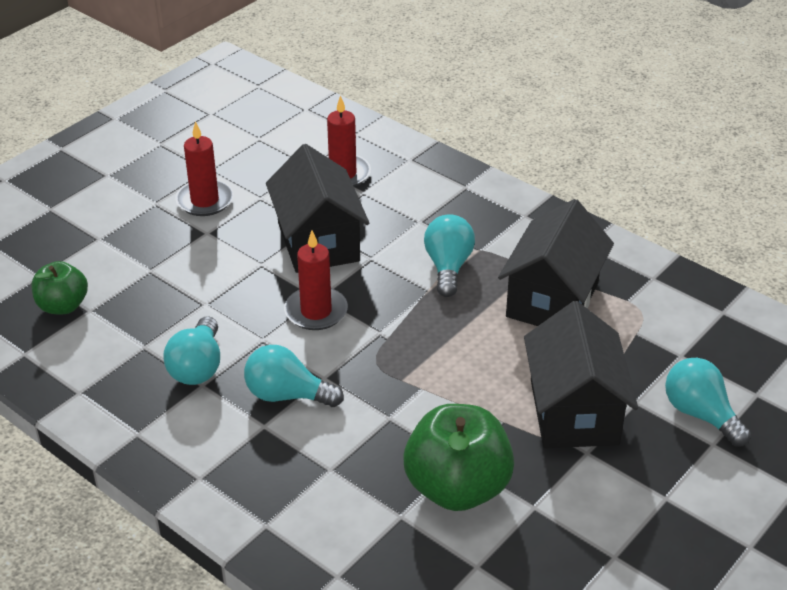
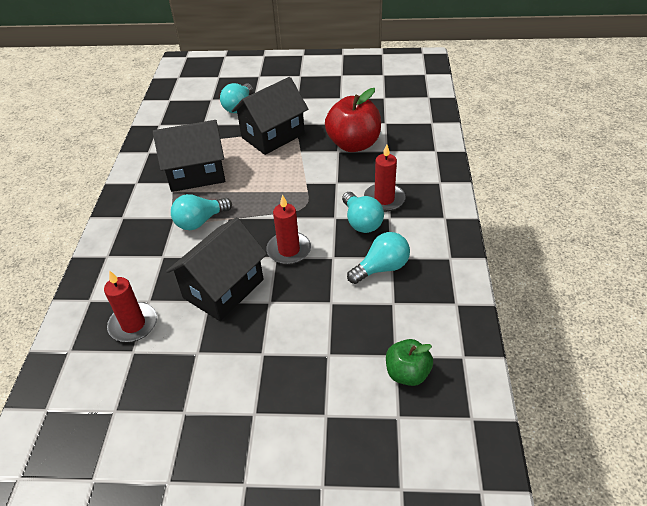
camera: 125 degrees left, 5 degrees up
(204, 201) = (227, 383): red candle -> red candle (384, 199)
(457, 488) = (353, 144): green apple -> red apple

